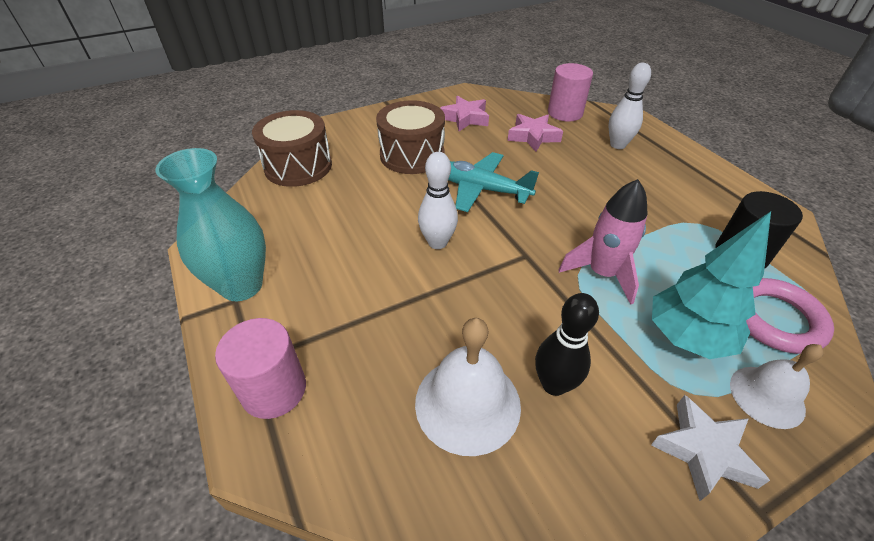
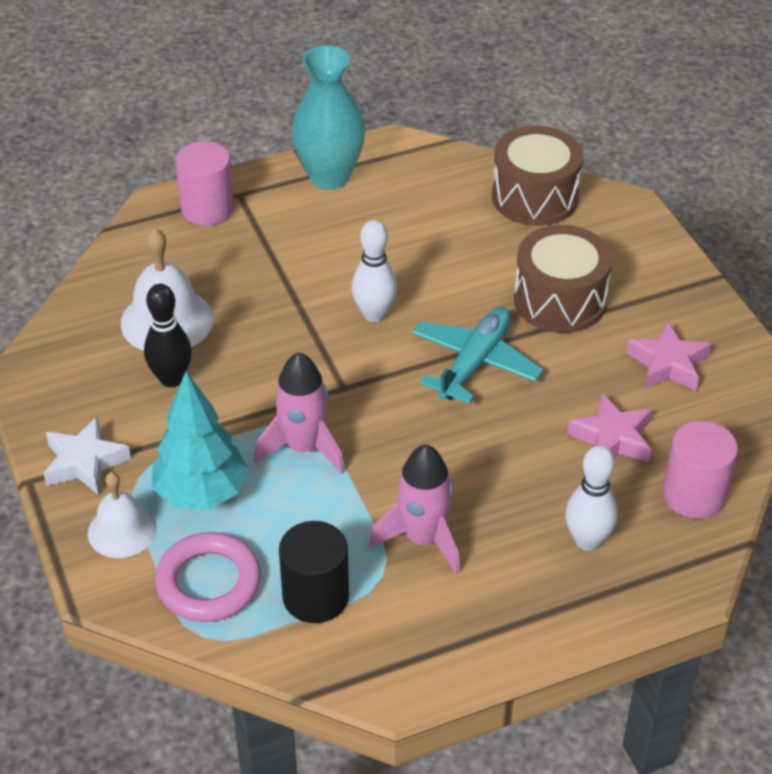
camera: 95 degrees right, 0 degrees up
(655, 206) = (423, 539): none -> pink rocket

